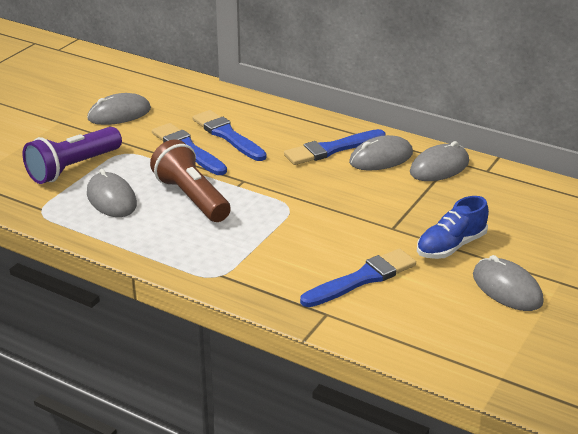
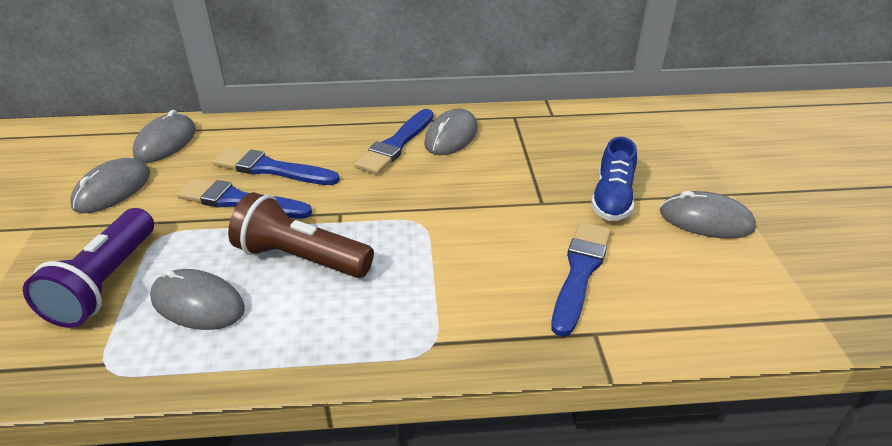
camera: 35 degrees left, 5 degrees up
(439, 167) = (511, 126): grey mouse -> grey mouse (165, 142)

